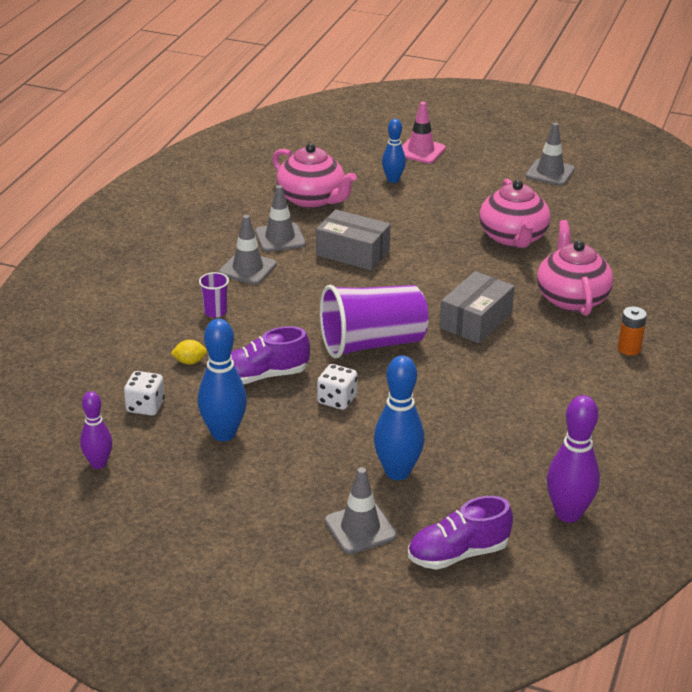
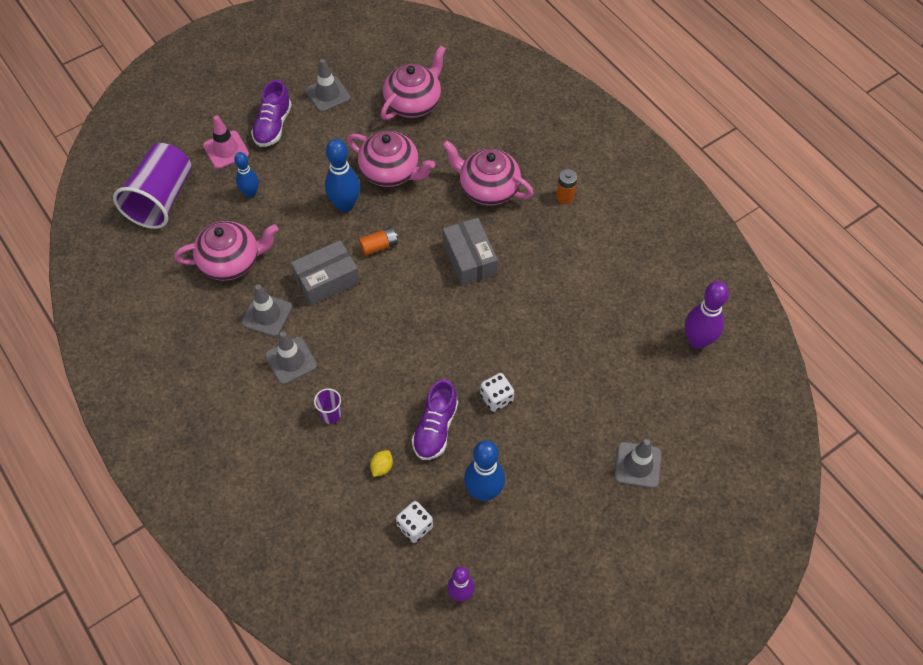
camera: 55 degrees left, 25 degrees up
(372, 344) = (449, 337): purple cup -> purple cup (161, 199)
(397, 472) = (597, 409): blue bowling pin -> blue bowling pin (345, 205)
(423, 264) = (379, 246): none -> orange battery
(458, 554) = (695, 424): purple shoe -> purple shoe (273, 126)
(608, 218) = (414, 103): none -> pink teapot

